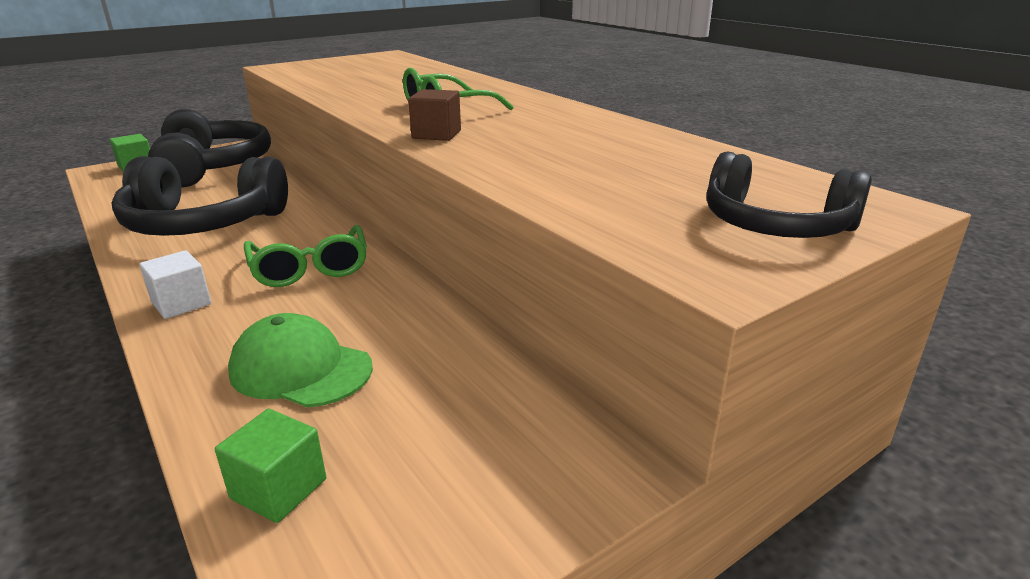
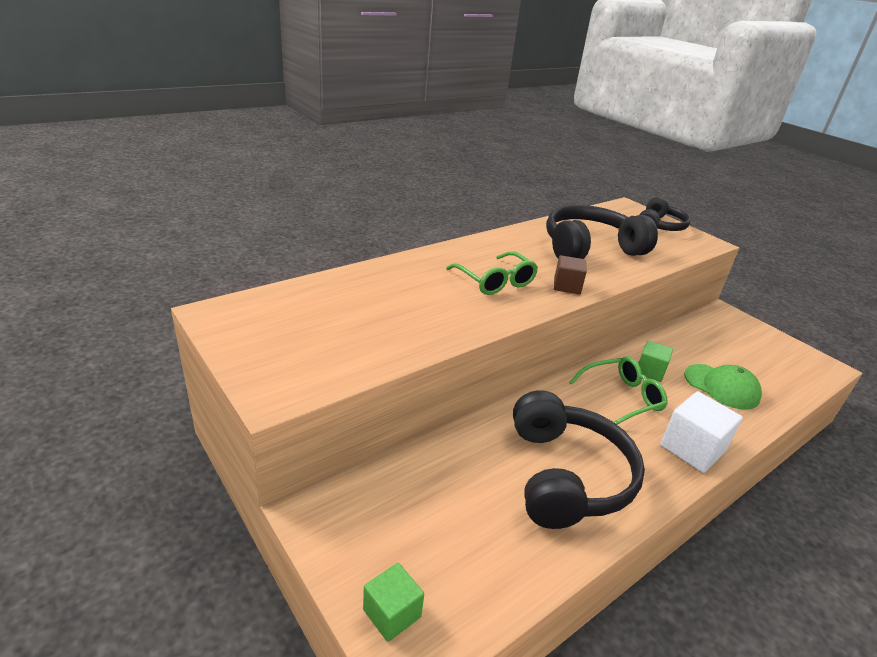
camera: 95 degrees left, 5 degrees up
(181, 303) = (692, 448): white cube -> white cube, size x1.59
(212, 167) = (400, 517): black headphones -> black headphones (590, 248)
(279, 489) = (789, 382): green cube -> green cube (650, 371)
(300, 369) = (721, 386): green cap -> green cap turned 75 degrees counterclockwise

